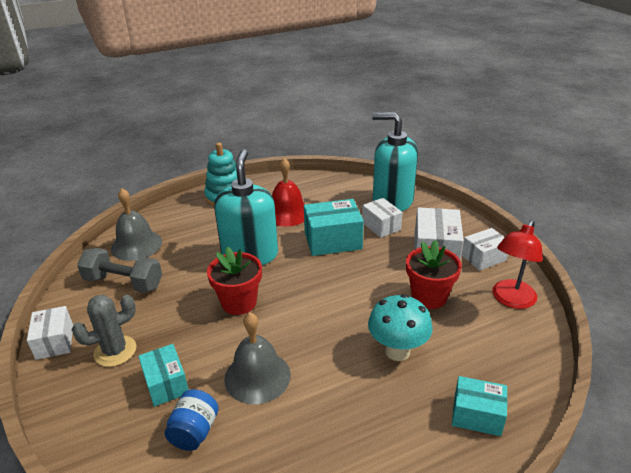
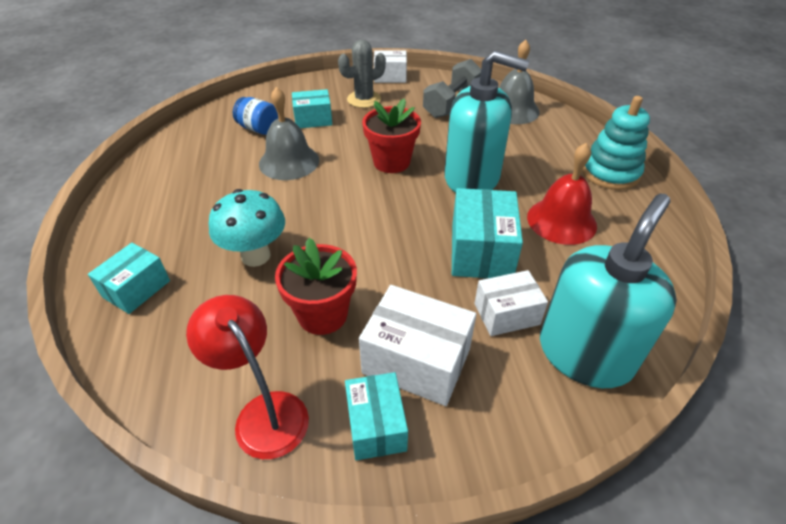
camera: 105 degrees right, 10 degrees up
(115, 351) = (364, 99): grey cactus -> grey cactus turned 75 degrees clockwise
(483, 258) = (376, 425): white box -> turquoise box

